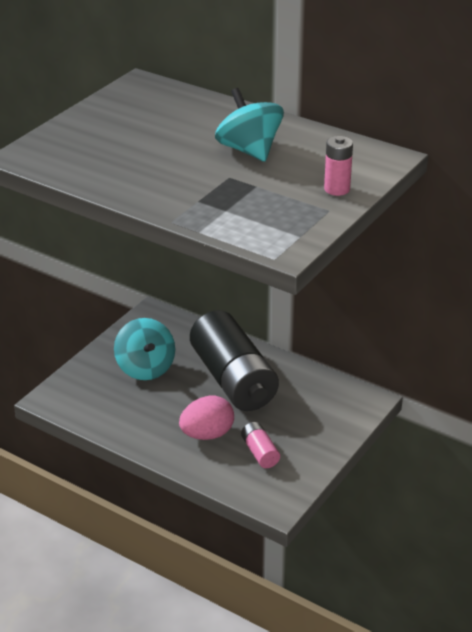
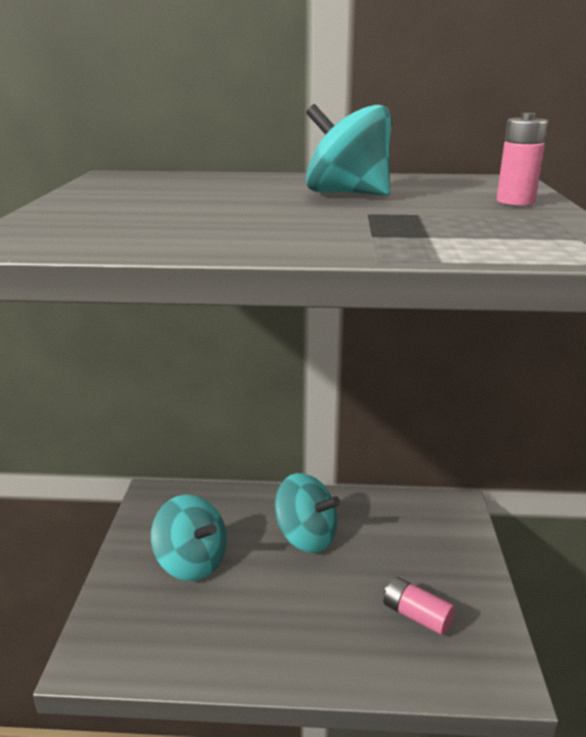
camera: 30 degrees left, 10 degrees down
(207, 434) = (336, 619): pink egg -> none
(233, 380) = (306, 537): black battery -> turquoise spinning top

